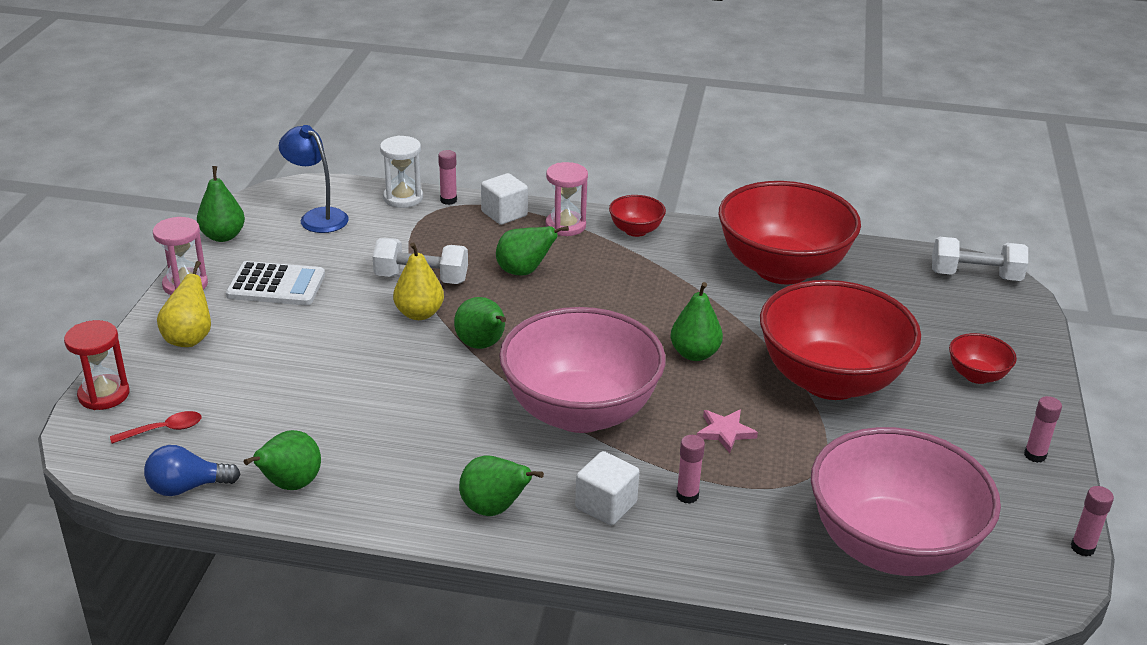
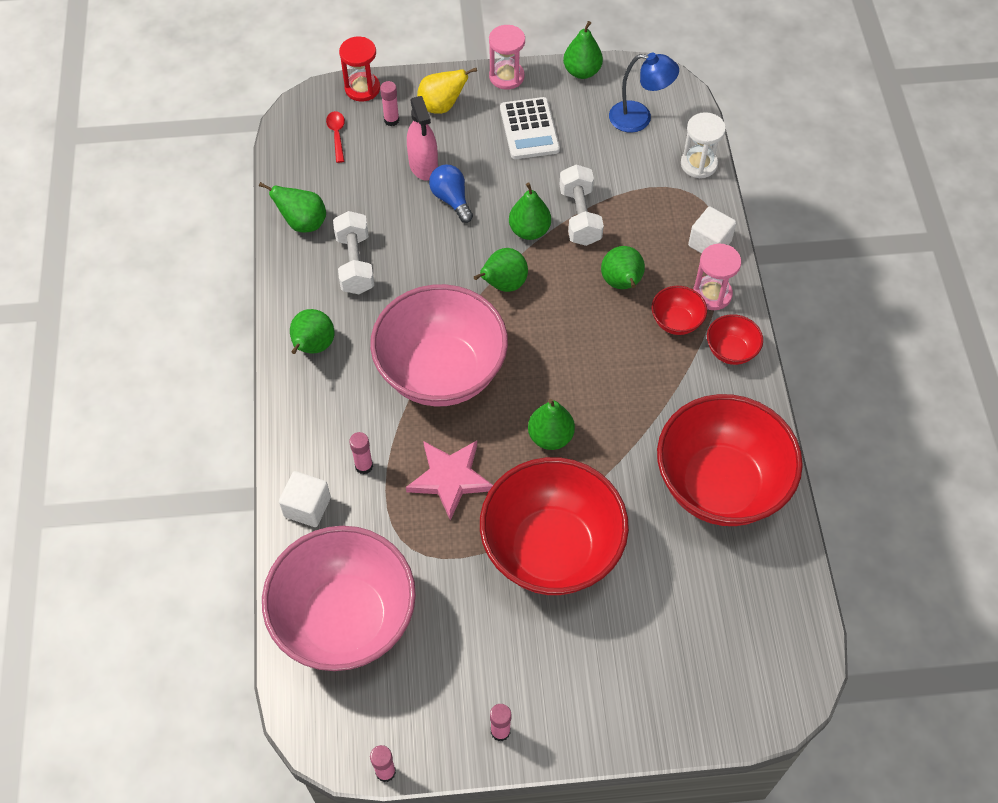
camera: 75 degrees right, 25 degrees up
(164, 430) = (337, 135): red spoon -> red spoon turned 150 degrees counterclockwise
(187, 487) = (284, 170): blue light bulb -> blue light bulb (451, 199)
(270, 369) = (423, 166): none -> pink spray bottle
(317, 217) = (639, 118): blue lamp -> blue lamp turned 75 degrees clockwise
(419, 313) = (529, 230): yellow pear -> green pear
(448, 200) = (711, 197): pink glue stick -> pink glue stick (391, 120)
(606, 505) = (337, 415): white cube -> white cube (307, 507)
(725, 432) = (450, 478): pink star -> pink star, size x1.69
(975, 276) = (790, 667): white dumbbell -> white dumbbell (355, 263)
(976, 375) = (607, 676): red bowl -> red bowl (676, 322)

